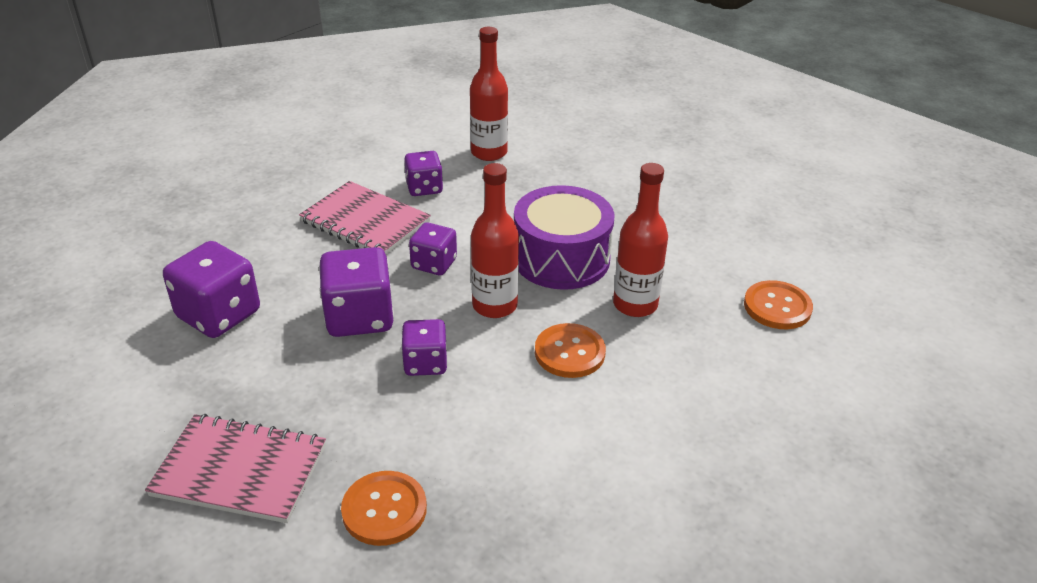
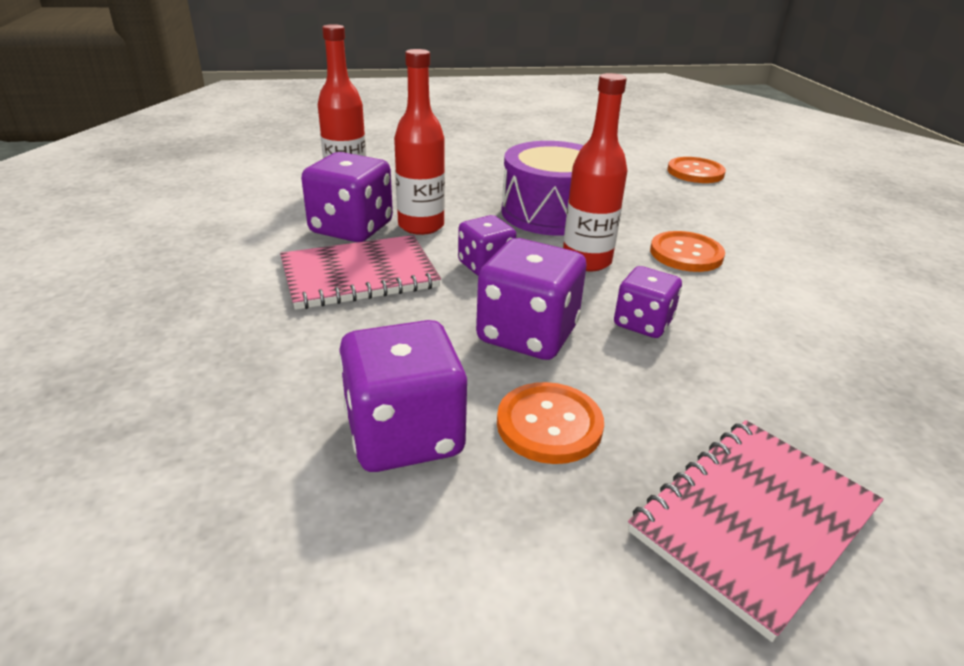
camera: 55 degrees left, 5 degrees down
(384, 510) = (869, 427): orange button -> orange button (549, 425)
(424, 188) = (351, 228): purple dice -> purple dice, size x1.62
(635, 304) = (646, 210): red bottle -> red bottle (421, 226)

